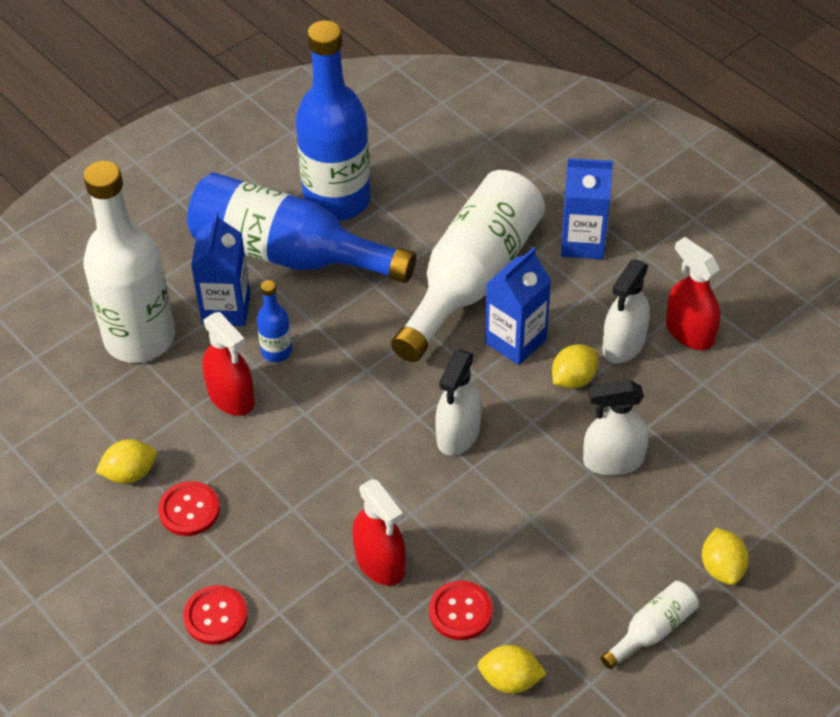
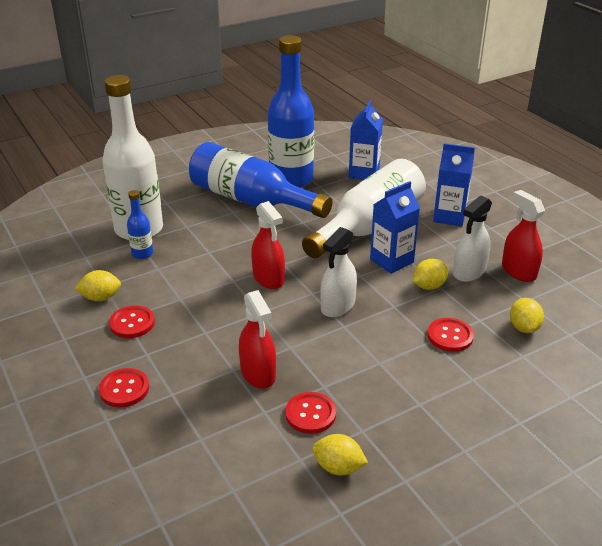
camera: 10 degrees right, 15 degrees down
(226, 309) = (201, 222): blue carton -> blue carton (364, 173)
(231, 397) = (186, 266): red spray bottle -> red spray bottle (268, 278)
(276, 351) = (226, 246): blue bottle -> blue bottle (142, 253)
(613, 460) = (450, 336): white spray bottle -> red button
(652, 630) = (463, 450): white bottle -> none
(722, 568) = (527, 416): yellow lemon -> yellow lemon (524, 327)

